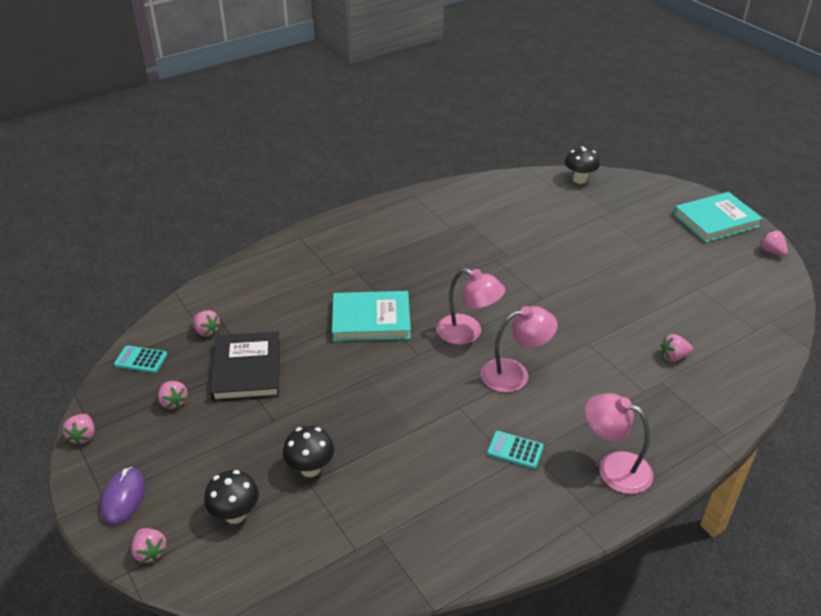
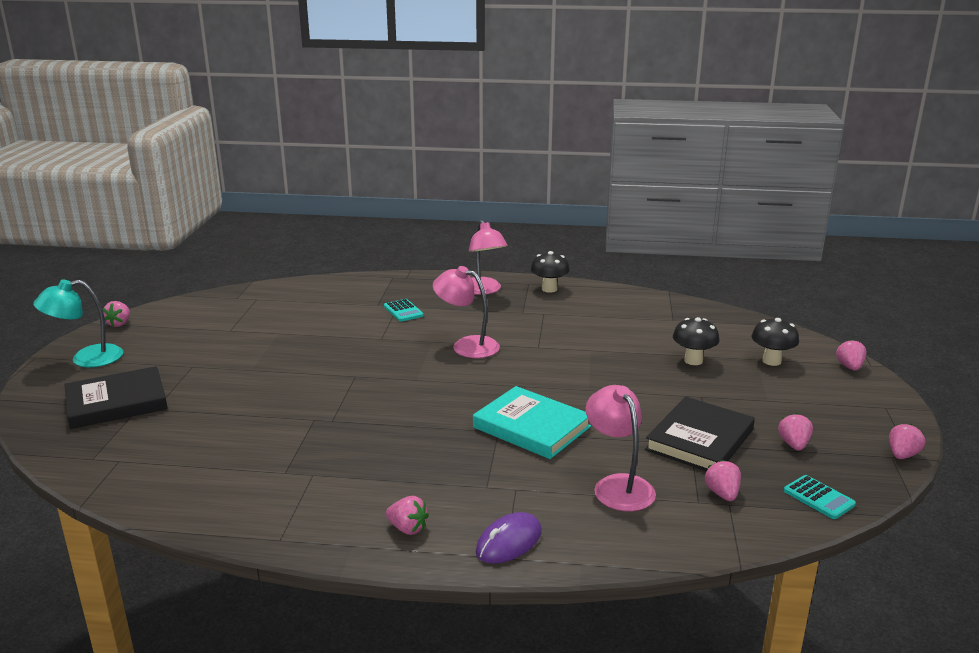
camera: 140 degrees left, 15 degrees down
(123, 498) = (866, 400): purple mouse -> purple mouse (509, 542)
(468, 333) = (460, 381): pink lamp -> pink lamp (618, 485)
(515, 450) = (532, 316): turquoise calculator -> turquoise calculator (403, 311)
(579, 180) = (76, 454): black mushroom -> black mushroom (549, 289)
(629, 208) = (116, 402): none -> black book
(673, 357) = (341, 310): pink strawberry -> pink strawberry (407, 528)
(716, 220) = (86, 358): turquoise book -> turquoise lamp

